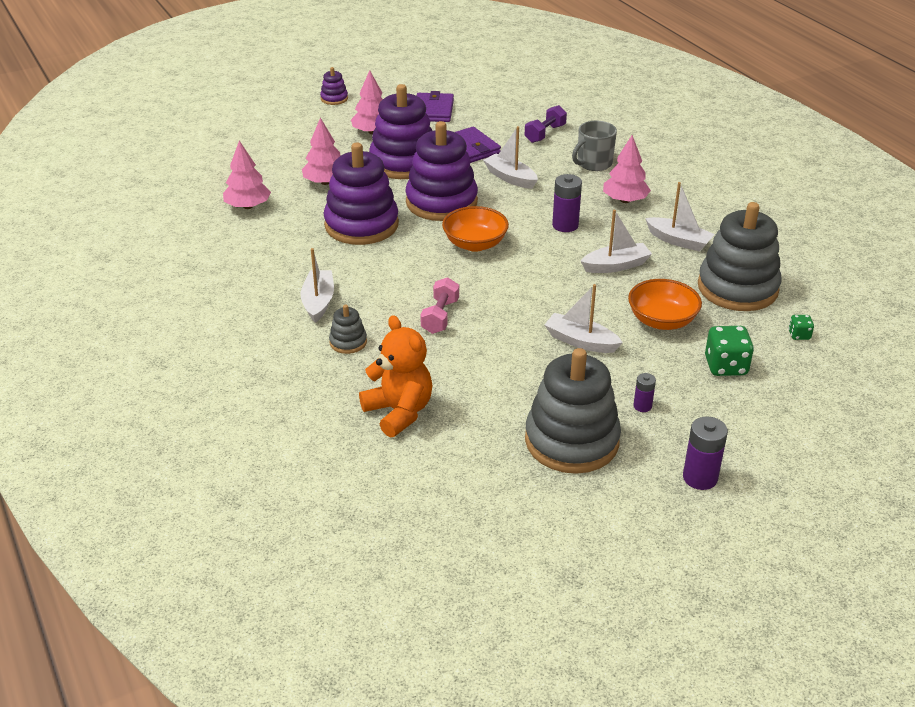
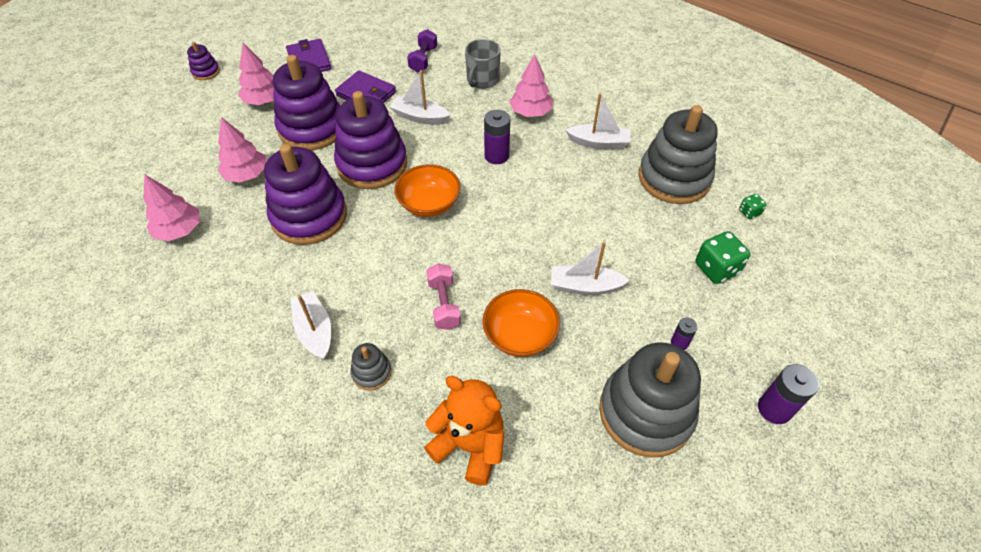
camera: 25 degrees left, 15 degrees up
(616, 266) = (564, 187): white boat -> none
(662, 321) = (637, 236): orange bowl -> orange bowl (520, 335)

